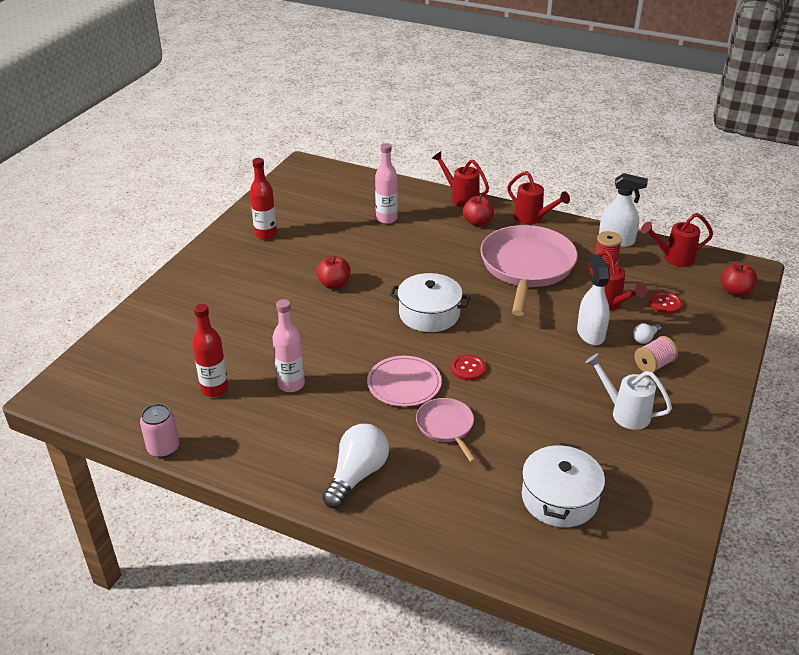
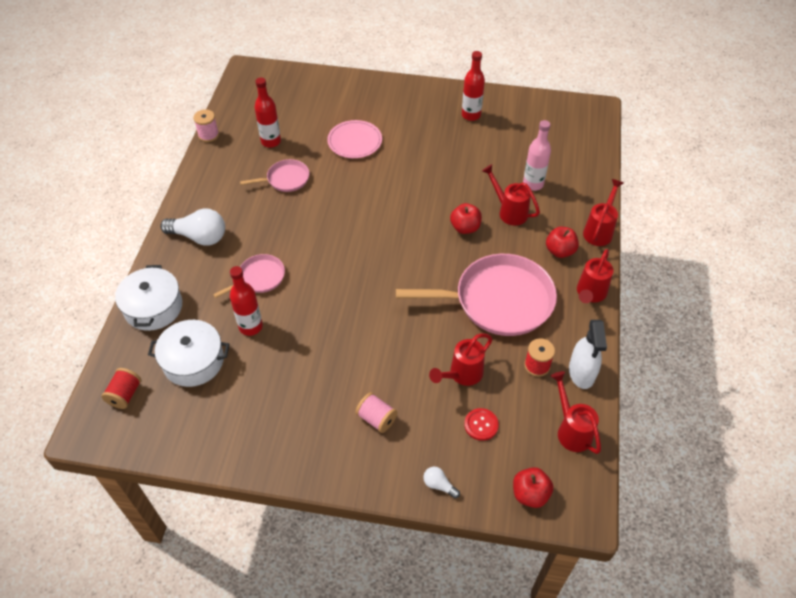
camera: 75 degrees right, 15 degrees up
(163, 448) = (208, 135): pink can -> pink spool
(291, 384) = (286, 179): pink bottle -> pink pan
(334, 284) = (417, 173): red apple -> red apple (465, 228)
(404, 383) = (303, 243): pink plate -> pink plate (354, 141)
(416, 239) = (509, 211): none -> red watering can
(429, 314) = (398, 241): white pot -> white pot (153, 307)
(468, 368) = (332, 280): red button -> none
(518, 442) = (251, 326): none -> red bottle
(590, 333) = (409, 363): white spray bottle -> none
(600, 569) = (125, 394): none -> red spool
(624, 412) = (303, 398): white watering can -> none
(645, 338) = (415, 409): white light bulb -> white light bulb (439, 485)

